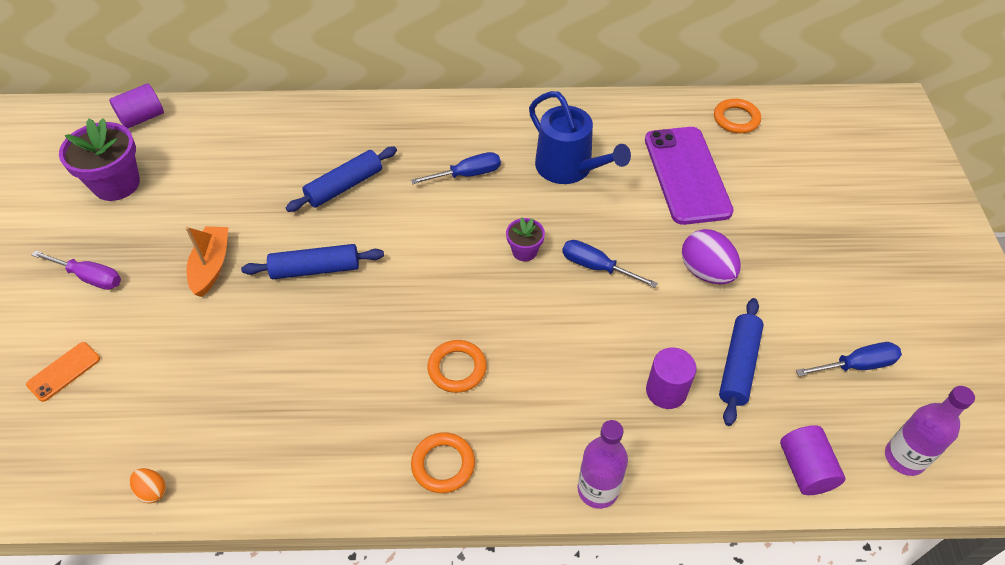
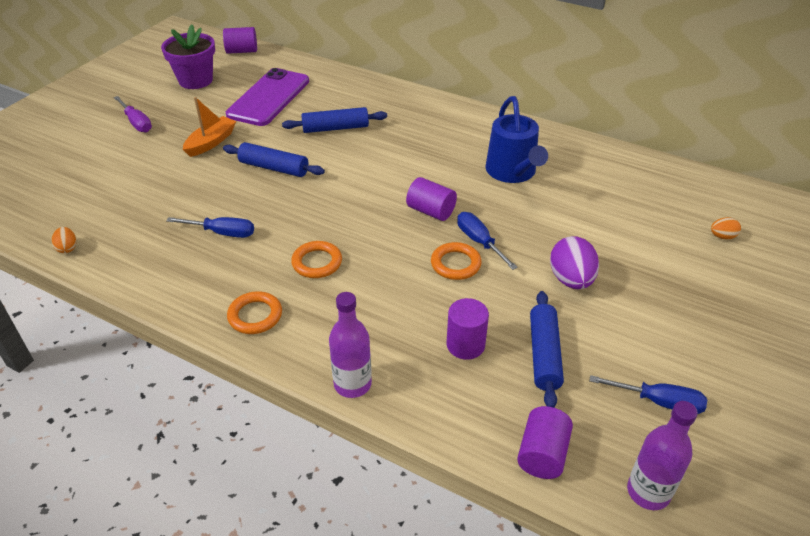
camera: 30 degrees right, 10 degrees down
(64, 371) = (78, 165): orange phone -> none
(467, 175) = (429, 150): blue screwdriver -> blue screwdriver (222, 233)
(524, 251) = (431, 211): purple flower pot -> purple cylinder
(686, 175) = (610, 209): purple phone -> purple phone (268, 97)
(736, 119) = (690, 187): orange ring -> orange ring (455, 264)
(738, 366) = (544, 354): blue rolling pin -> blue rolling pin turned 45 degrees counterclockwise
(796, 164) = (722, 236): none -> orange egg

